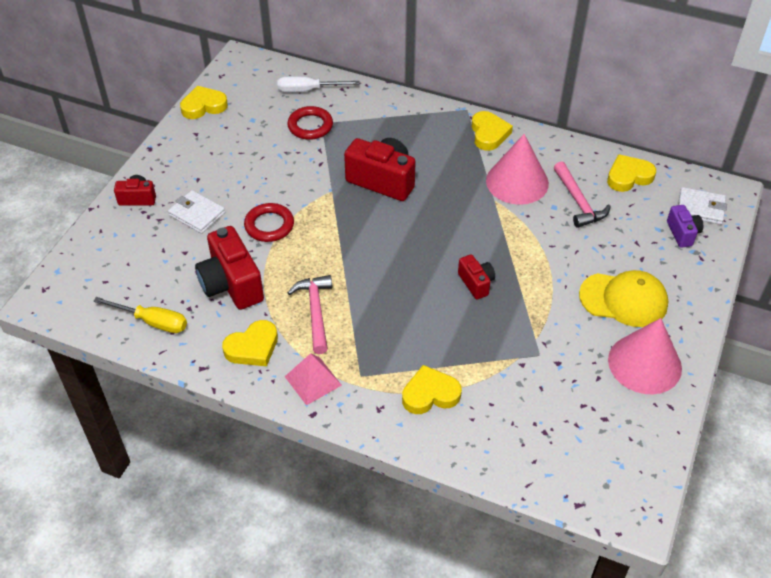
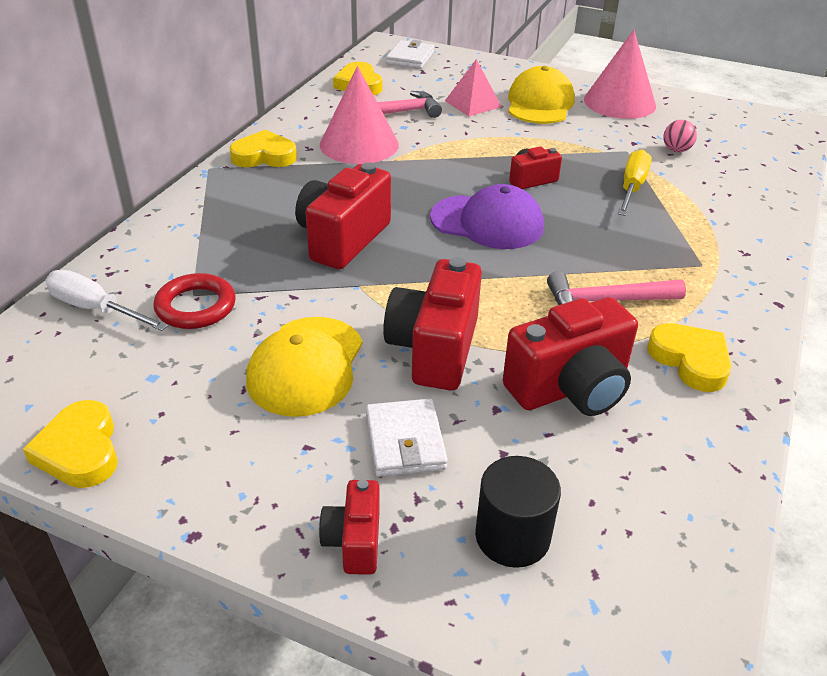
camera: 90 degrees left, 10 degrees down
(131, 253) = (512, 536): none -> black cylinder
(152, 322) = (676, 485): yellow screwdriver -> yellow screwdriver (631, 188)
(197, 214) = (405, 441): white wallet -> white wallet turned 45 degrees counterclockwise
(257, 173) = (306, 366): none -> yellow cap
(269, 225) = (434, 349): red ring -> red camera
(308, 90) = (96, 309): white screwdriver -> white screwdriver turned 120 degrees clockwise
(313, 380) = (726, 303): pink pyramid -> pink pyramid (473, 104)
(410, 254) = (487, 222): none -> purple cap
(430, 394) = (708, 217): yellow heart -> none
(548, 393) = (676, 150): none -> pink ball
(682, 233) = (445, 69): purple camera -> none

